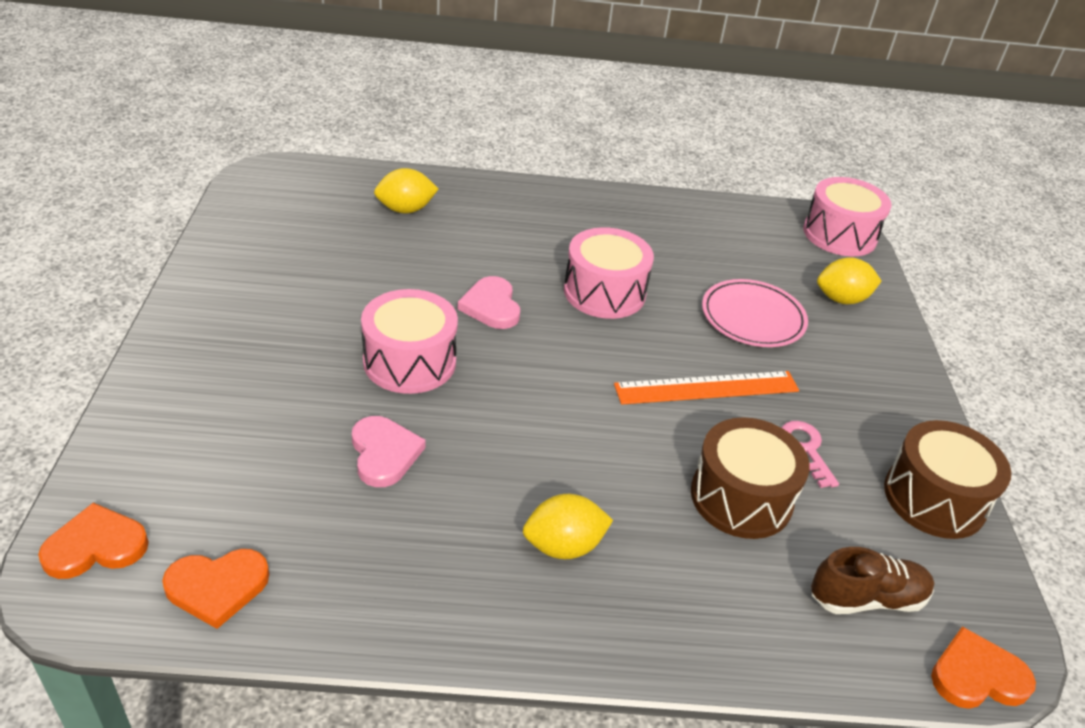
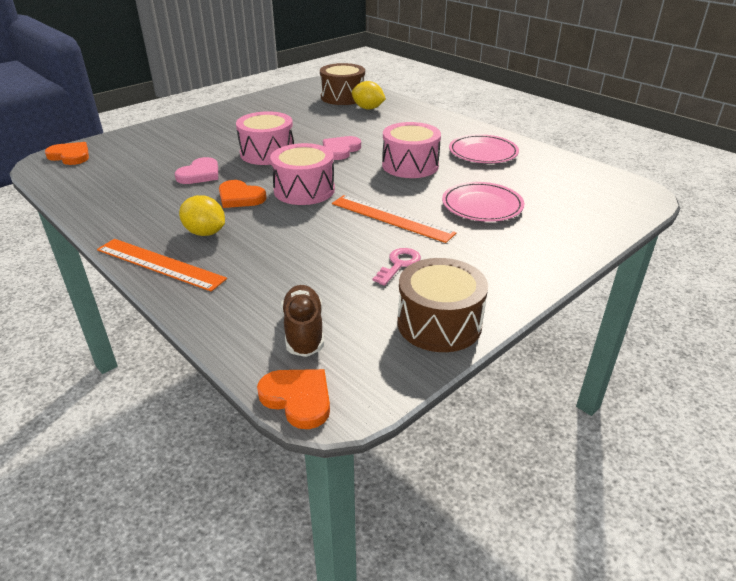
camera: 50 degrees right, 5 degrees down
(217, 587) = (77, 182): orange heart -> orange heart (240, 197)
(597, 632) = (160, 264): none -> orange ruler
(642, 232) = (483, 152): none -> pink plate
(741, 497) = (320, 261): brown drum -> brown drum (343, 97)
(839, 234) = (632, 197): pink drum -> pink drum (304, 190)
(841, 299) = (567, 222): yellow lemon -> none
(866, 598) = (303, 331): brown shoe -> brown shoe turned 135 degrees counterclockwise

